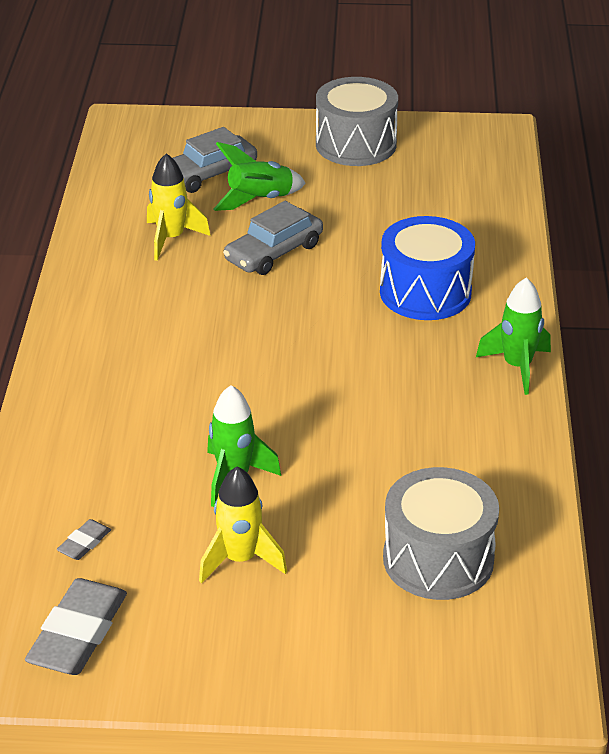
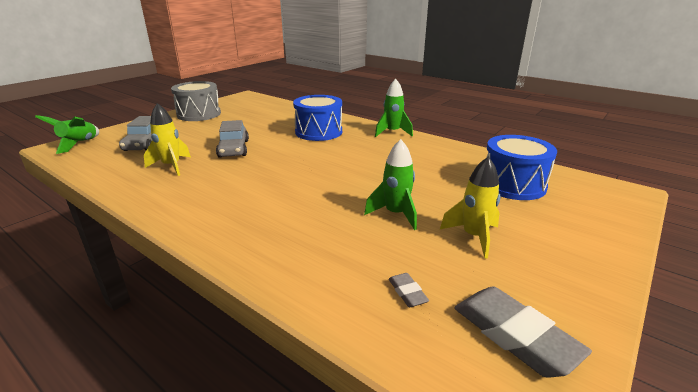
camera: 55 degrees left, 10 degrees down
(259, 200) = (190, 140): green rocket -> green rocket (79, 144)
(438, 559) = (513, 185): grey drum -> blue drum

